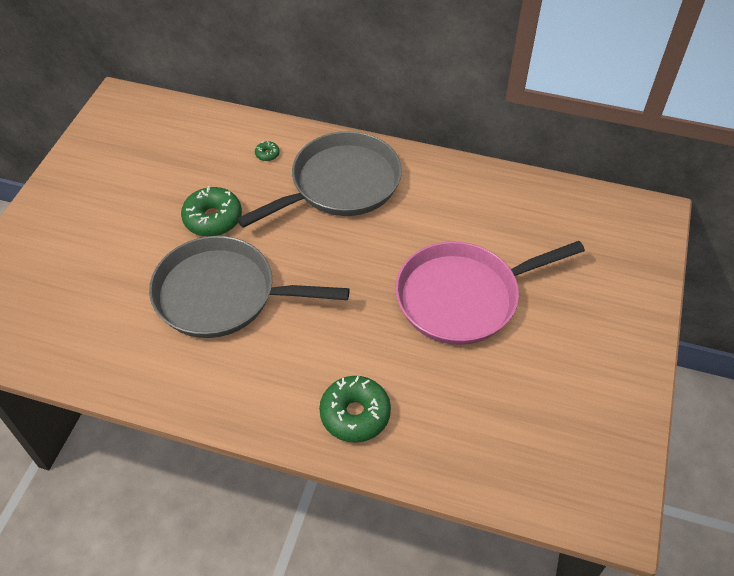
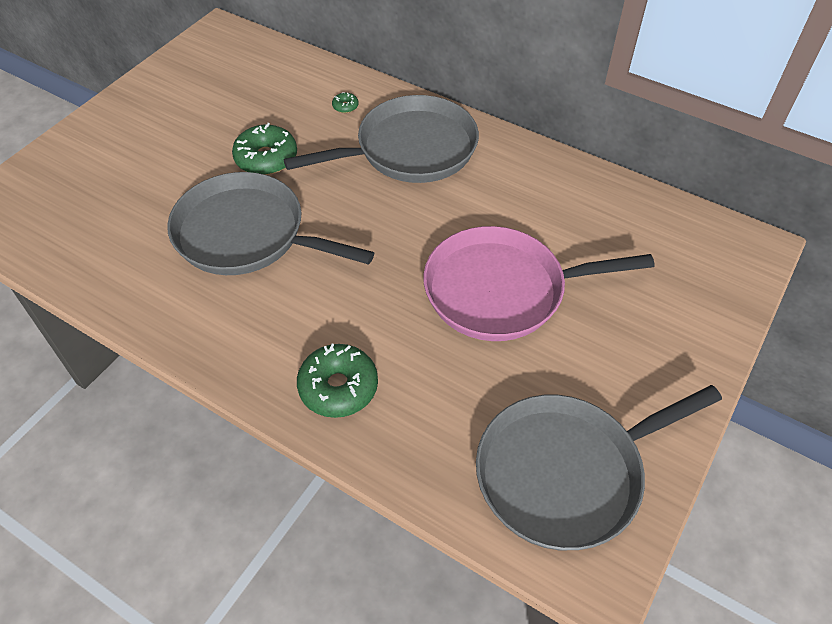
camera: 15 degrees right, 0 degrees up
(565, 441) = (566, 473): none -> grey pan

